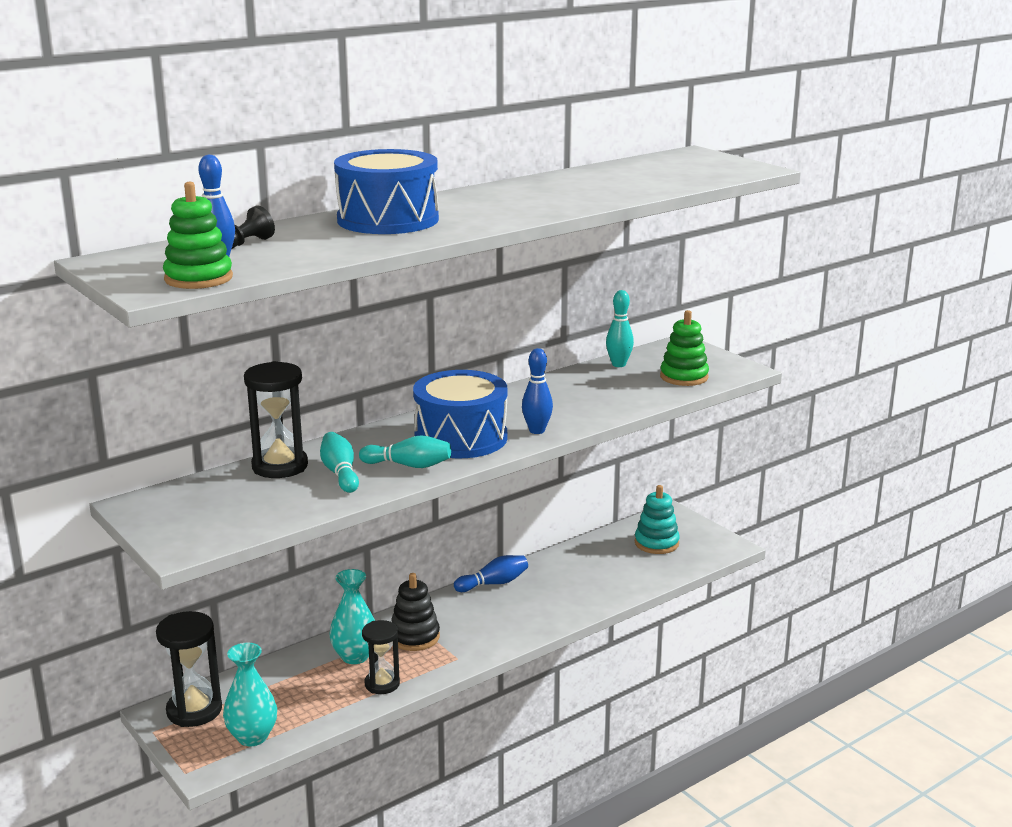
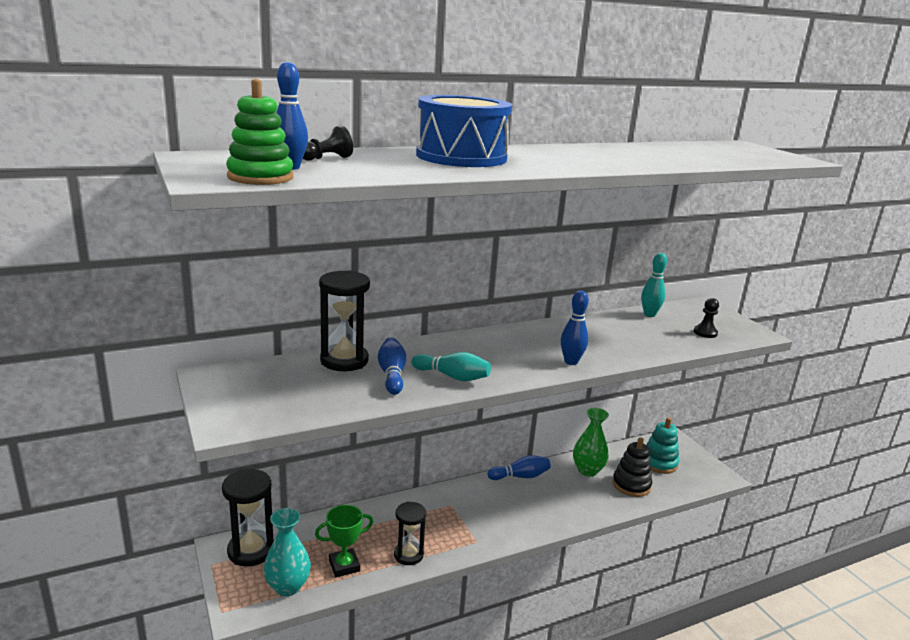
camera: 10 degrees right, 0 degrees up
(310, 707) = (344, 566): none -> green trophy
(340, 473) = (392, 375): turquoise bowling pin -> blue bowling pin
(355, 656) = (393, 523): turquoise vase -> none
(414, 637) = (446, 514): black stacking toy -> black stacking toy (631, 485)
(461, 438) = (504, 358): blue drum -> none
(573, 564) = (587, 470): none -> green vase
(684, 377) = (705, 333): green stacking toy -> black pawn

